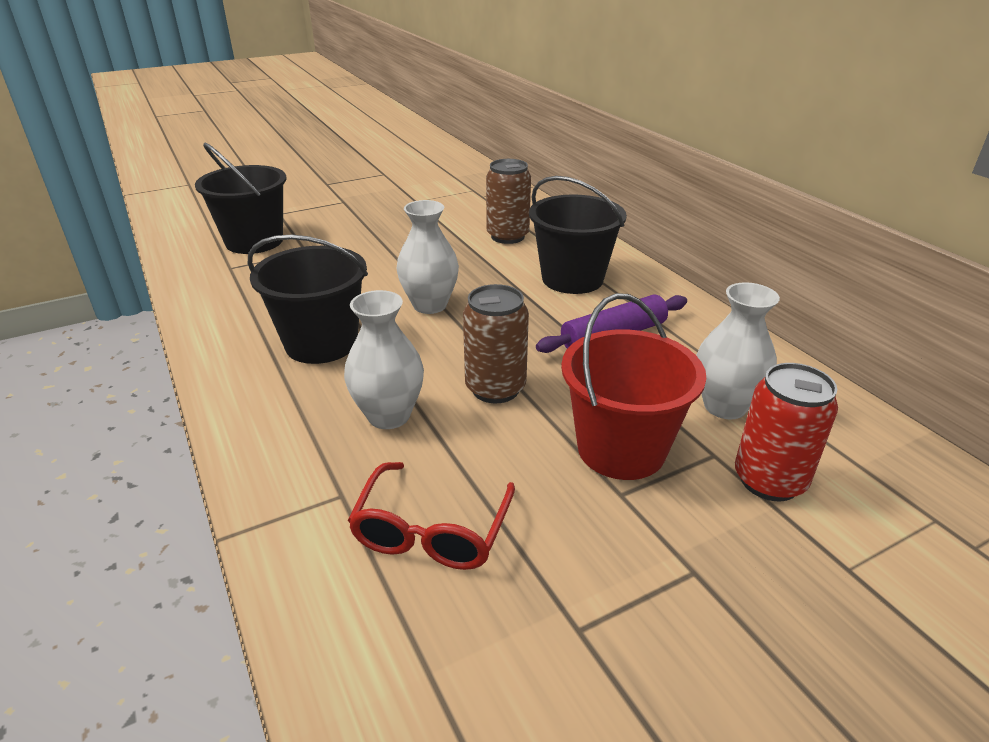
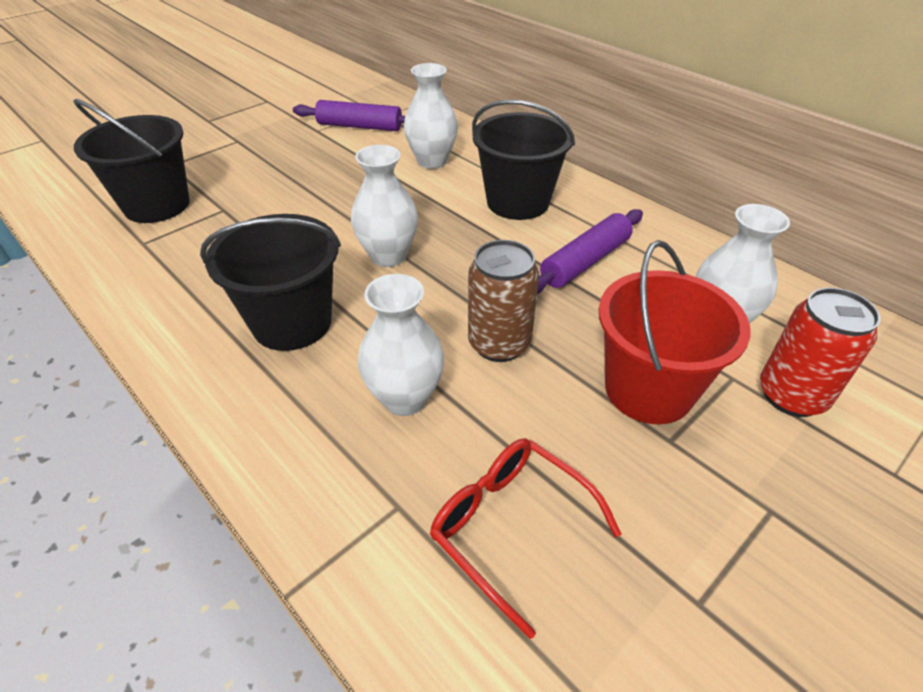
camera: 15 degrees left, 10 degrees up
(432, 531) = (510, 527): red glasses -> red glasses turned 135 degrees clockwise
(455, 202) = (360, 126): none -> purple rolling pin
(507, 236) = (432, 161): brown can -> white vase

